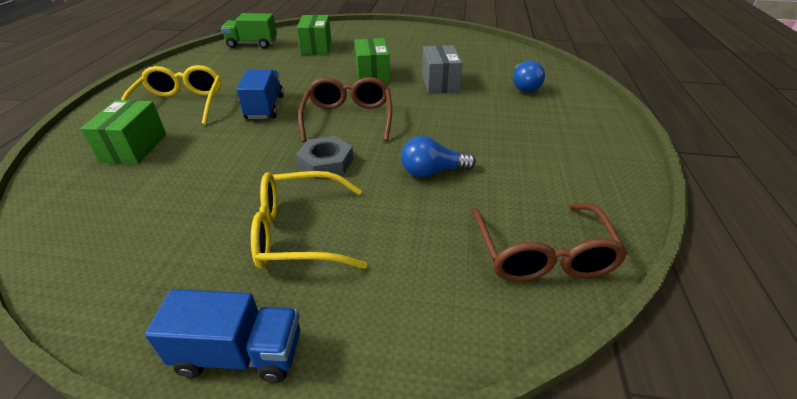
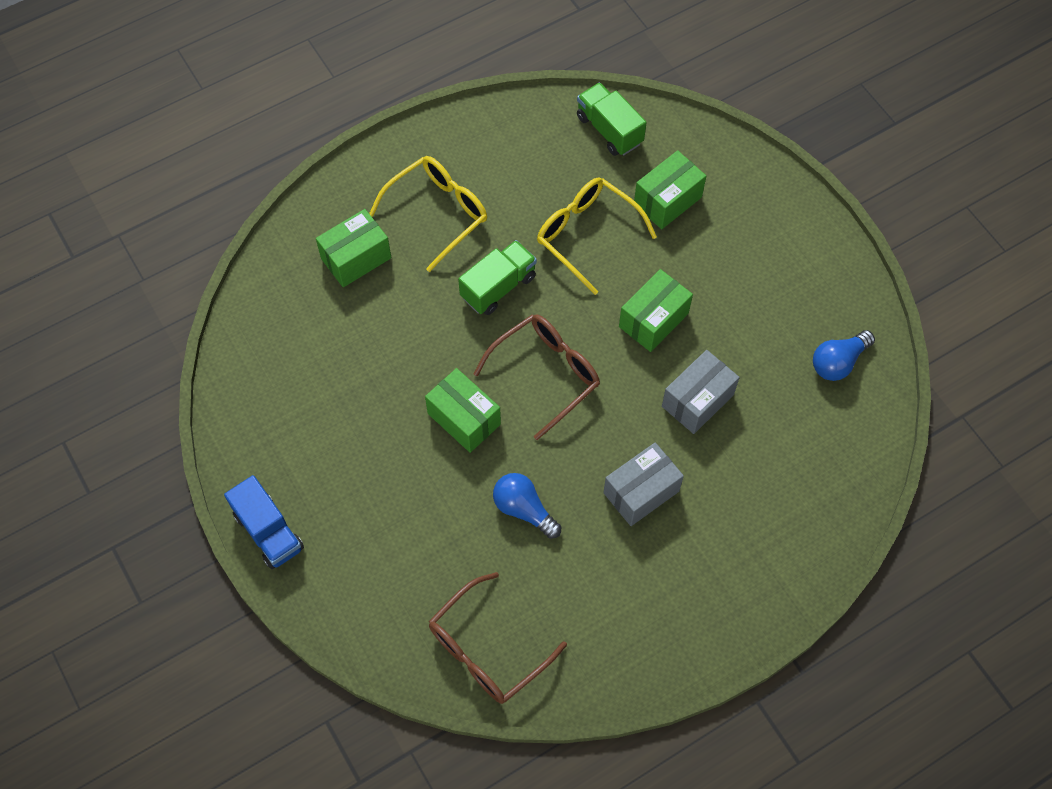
camera: 50 degrees right, 25 degrees up
(265, 107) = (498, 287): blue truck -> green truck
(298, 232) = (374, 474): yellow glasses -> yellow glasses (586, 235)
(326, 163) = (464, 419): grey nut -> green box
(476, 123) = (641, 492): none -> grey box
(524, 86) = (771, 489): blue light bulb -> blue light bulb (838, 362)

